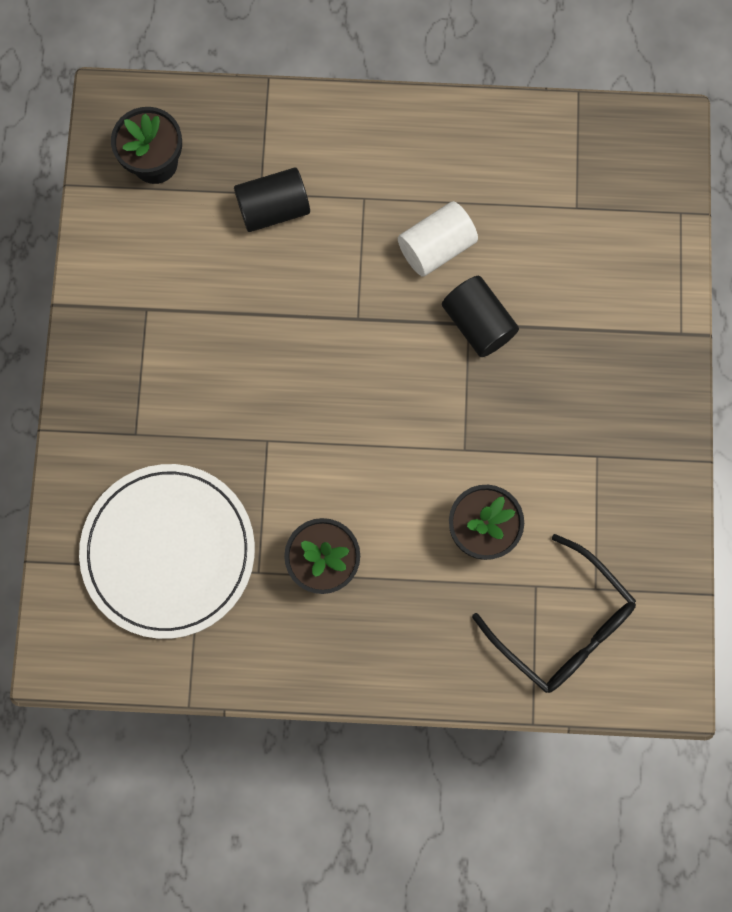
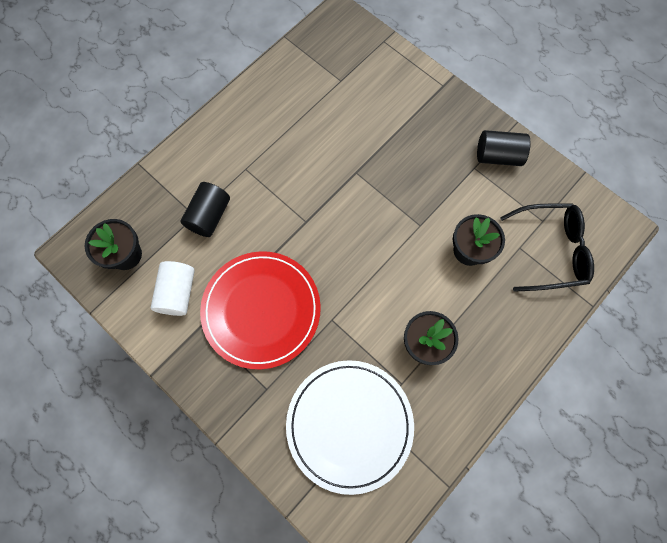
camera: 50 degrees left, 5 degrees down
(215, 357) = (261, 310): none -> red plate
(436, 247) = (302, 156): white cylinder -> white cylinder (178, 293)
(477, 324) = (359, 168): black cylinder -> black cylinder (498, 156)

